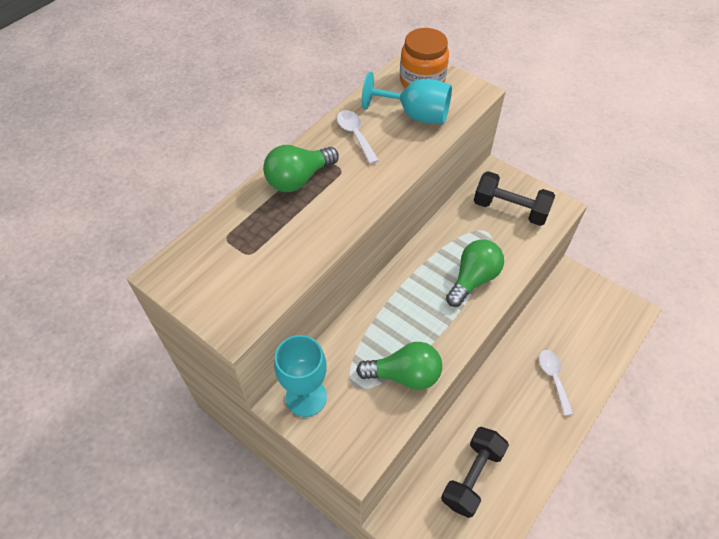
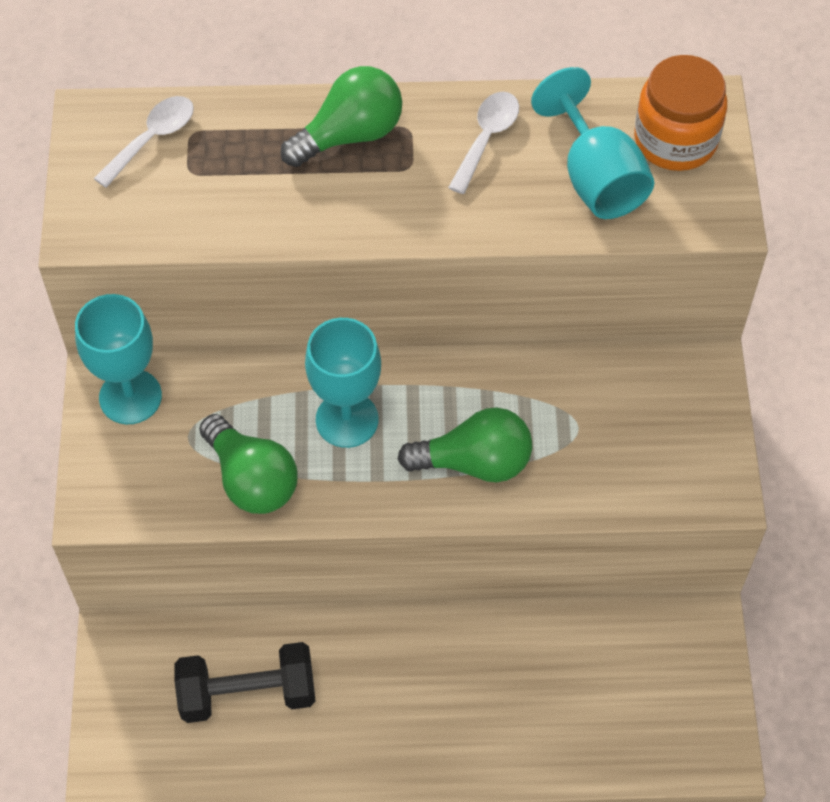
camera: 50 degrees right, 5 degrees up
(298, 179) = (350, 135): green light bulb -> green light bulb turned 135 degrees clockwise
(406, 312) = (347, 419): none -> turquoise goblet
(510, 209) = (650, 431): black dumbbell -> none
(553, 378) = (489, 707): white spoon -> white spoon (152, 139)

